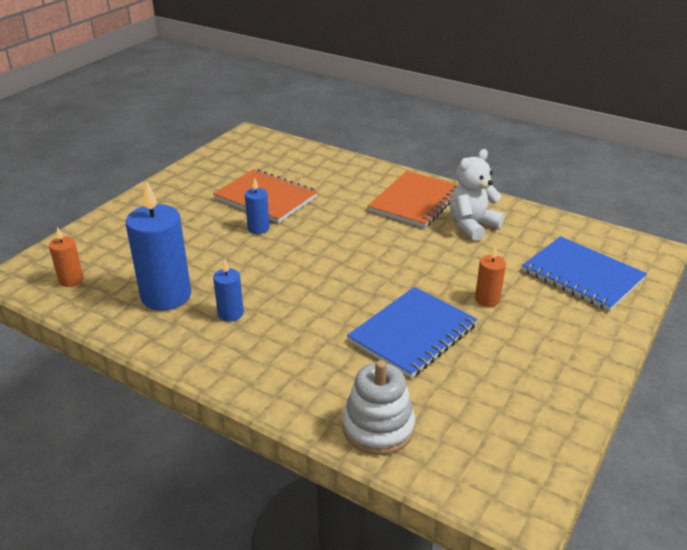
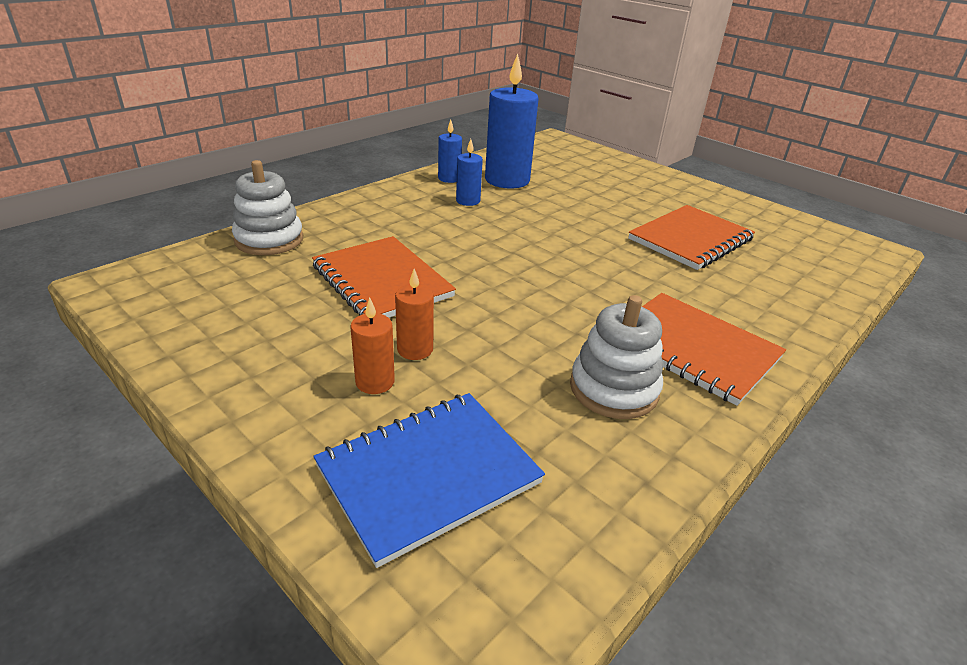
camera: 100 degrees right, 0 degrees up
(71, 280) = (543, 152): orange candle -> orange candle (375, 382)
(258, 228) = (619, 228): blue candle -> blue candle (449, 178)
(412, 334) = (382, 281): blue notebook -> orange notebook
(472, 226) = (614, 389): white teddy bear -> white stacking toy

